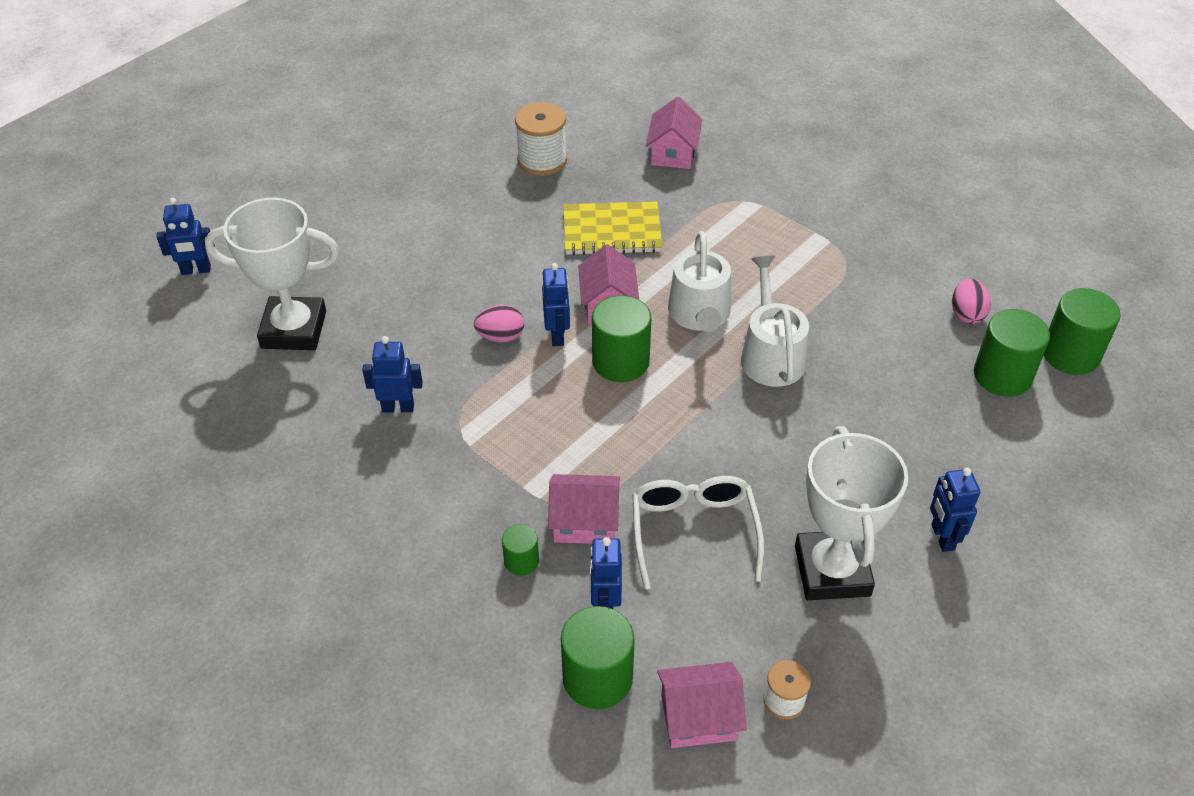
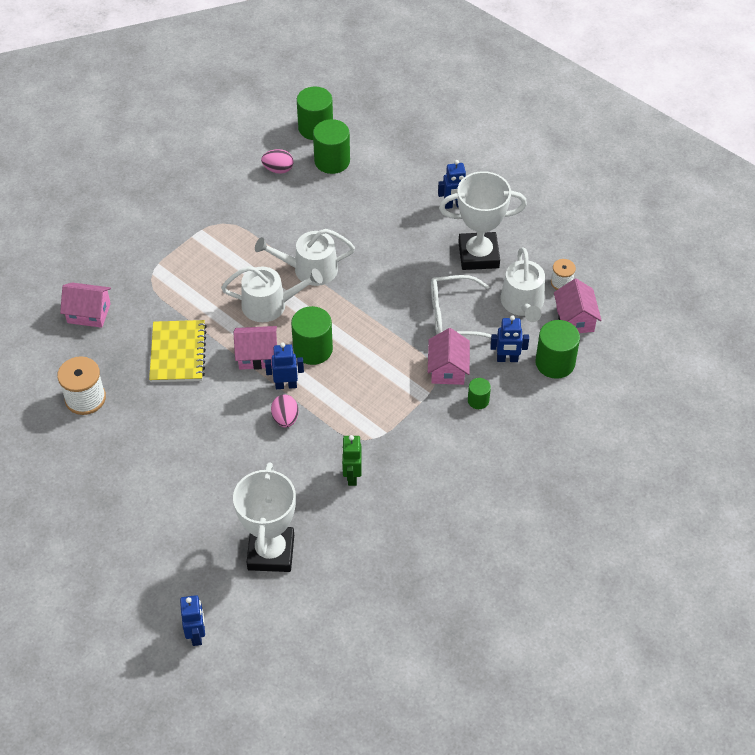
camera: 90 degrees left, 5 degrees up
(398, 407) = (352, 476): blue robot -> green robot
(728, 634) = (523, 303): none -> white watering can

